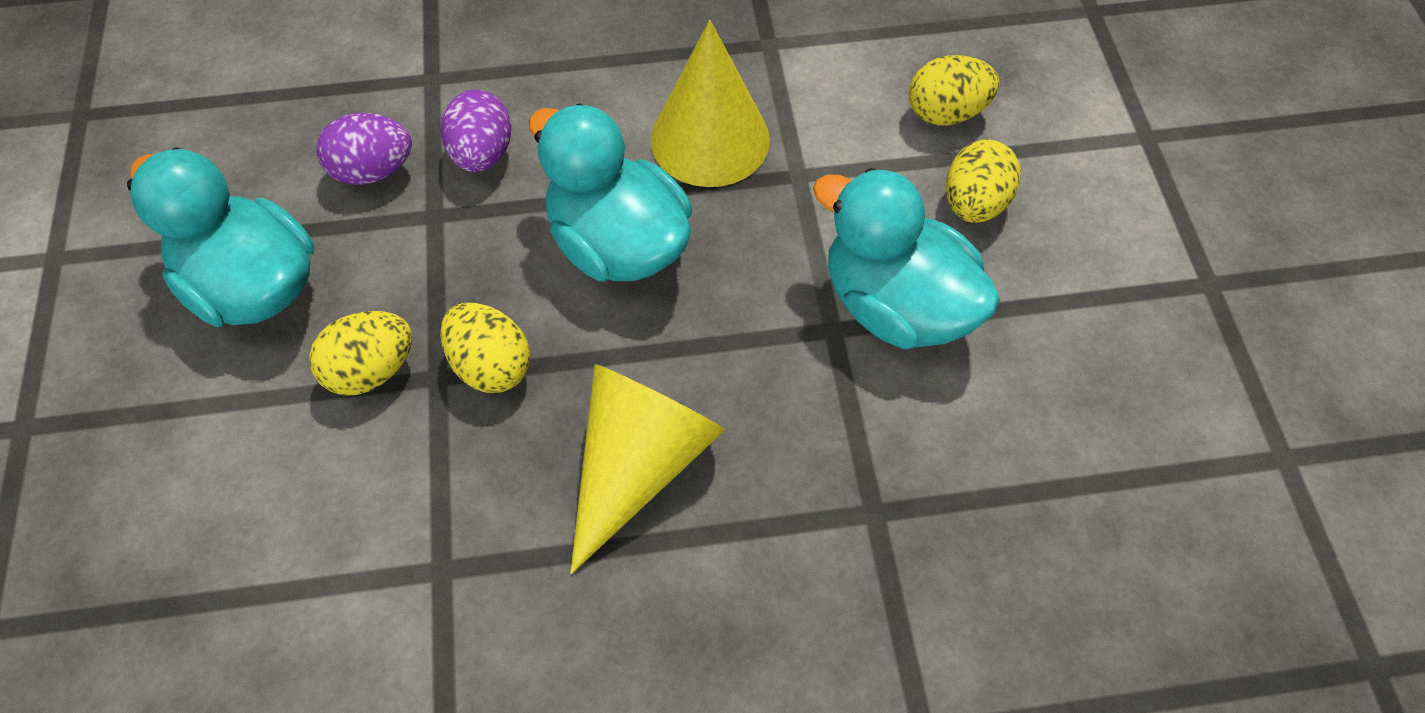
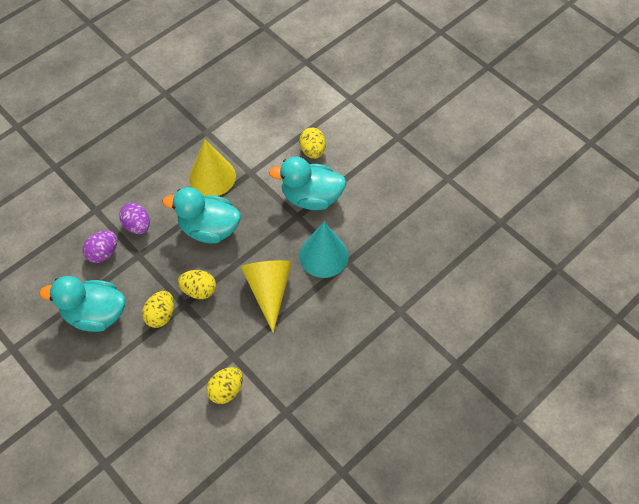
camera: 35 degrees left, 0 degrees up
(828, 460) = (323, 255): none -> turquoise cone
(946, 113) = (283, 125): yellow egg -> yellow egg (226, 390)

